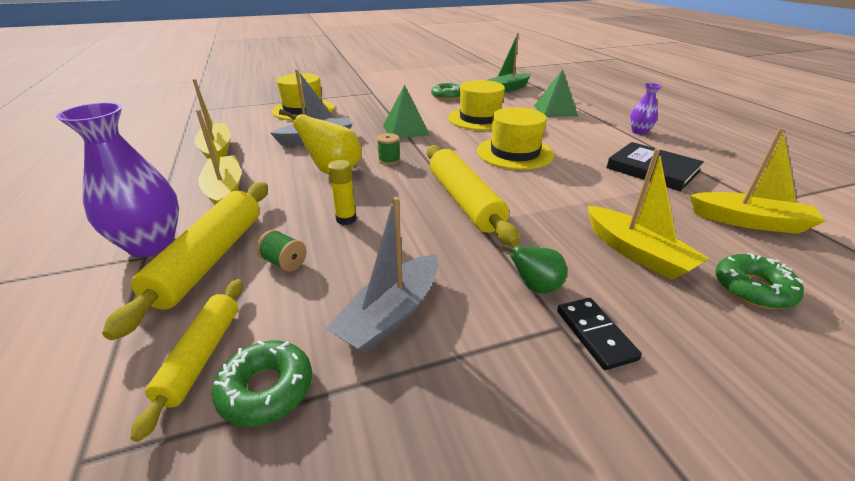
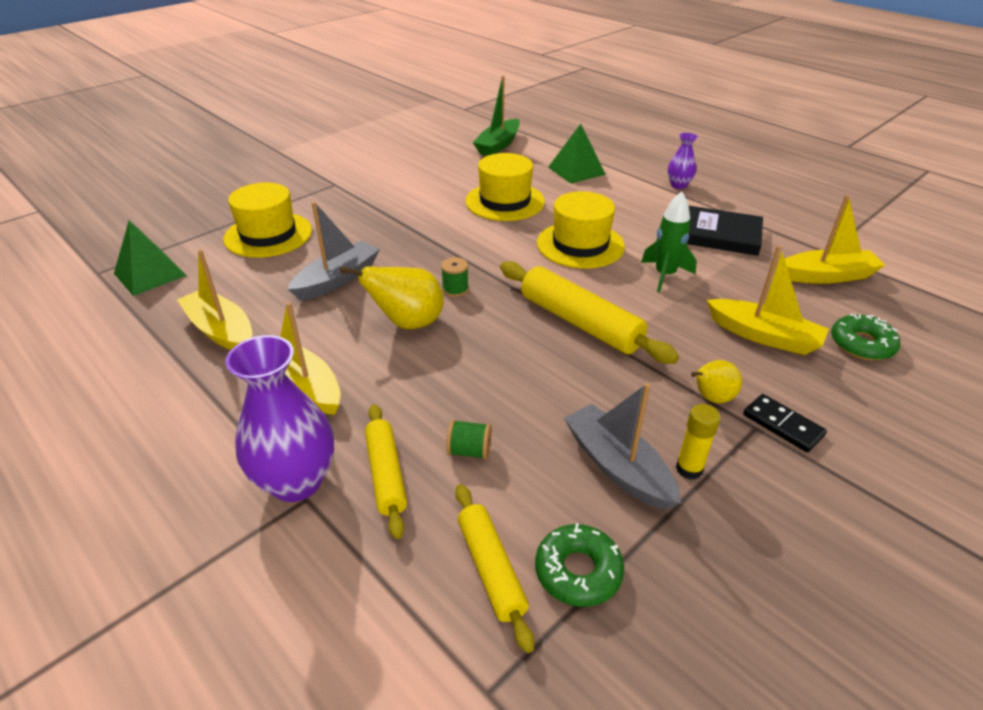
camera: 25 degrees left, 5 degrees up
(210, 259) = (386, 474): yellow rolling pin -> yellow rolling pin, size x0.61
(346, 219) = (482, 381): yellow glue stick -> yellow glue stick (689, 469)
(391, 314) = (617, 466): grey boat -> grey boat turned 135 degrees clockwise
(405, 130) = (434, 239): green pyramid -> green pyramid (150, 274)
(447, 96) = (437, 172): green donut -> none
(535, 287) = (711, 398): green pear -> yellow pear
(572, 186) = (665, 275): none -> green rocket

